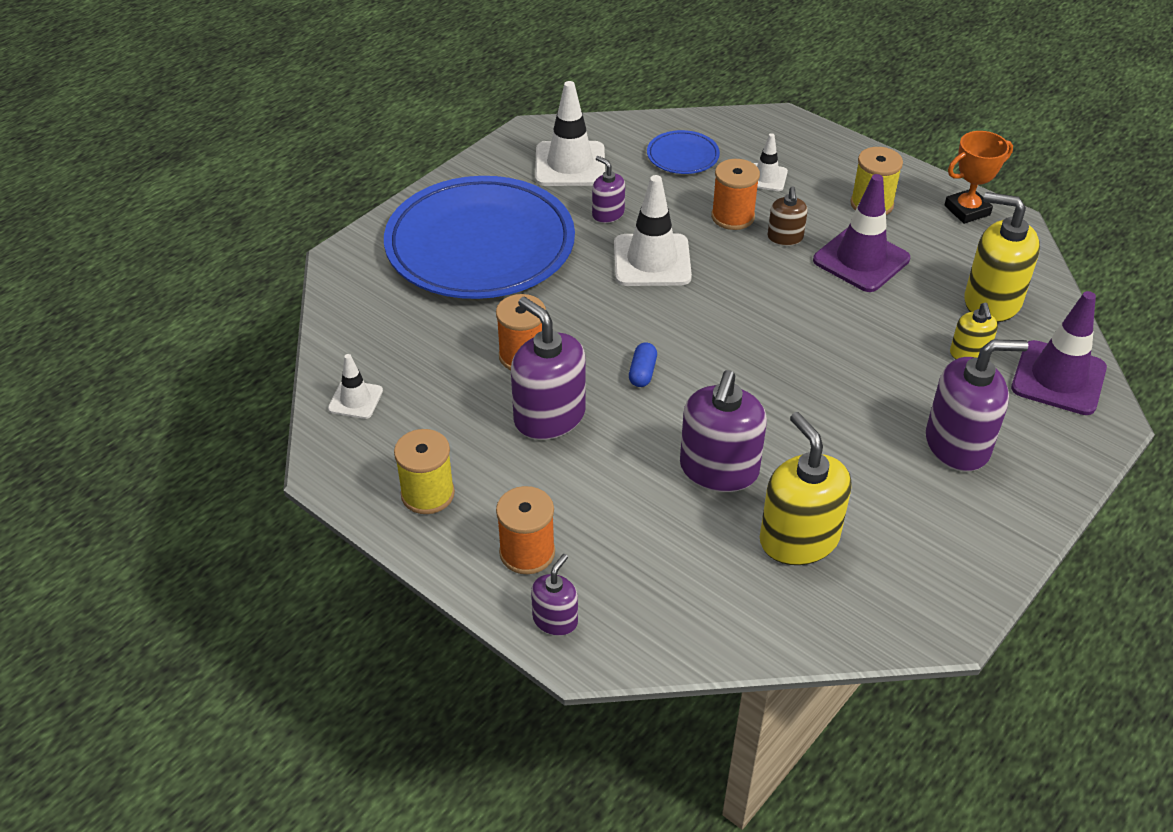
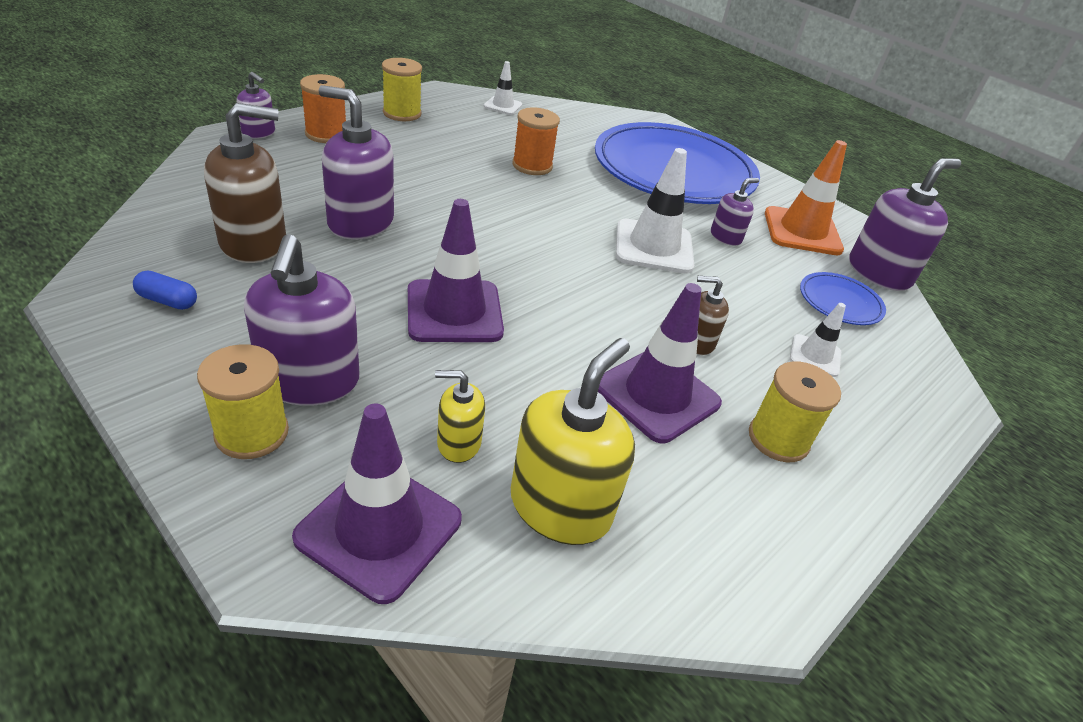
camera: 90 degrees right, 5 degrees down
(549, 416) = (459, 164): purple soap dispenser -> purple soap dispenser (879, 273)
(570, 164) = (802, 231): white traffic cone -> orange traffic cone
(642, 372) = (496, 211): blue capsule -> blue capsule (168, 301)
(732, 217) = (732, 312): orange spool -> none
(798, 539) = (254, 243): yellow soap dispenser -> brown soap dispenser
(825, 378) = (454, 311): none -> purple traffic cone
(967, 210) = (783, 551): orange trophy -> none
(1024, 460) = (252, 433): none -> yellow spool

